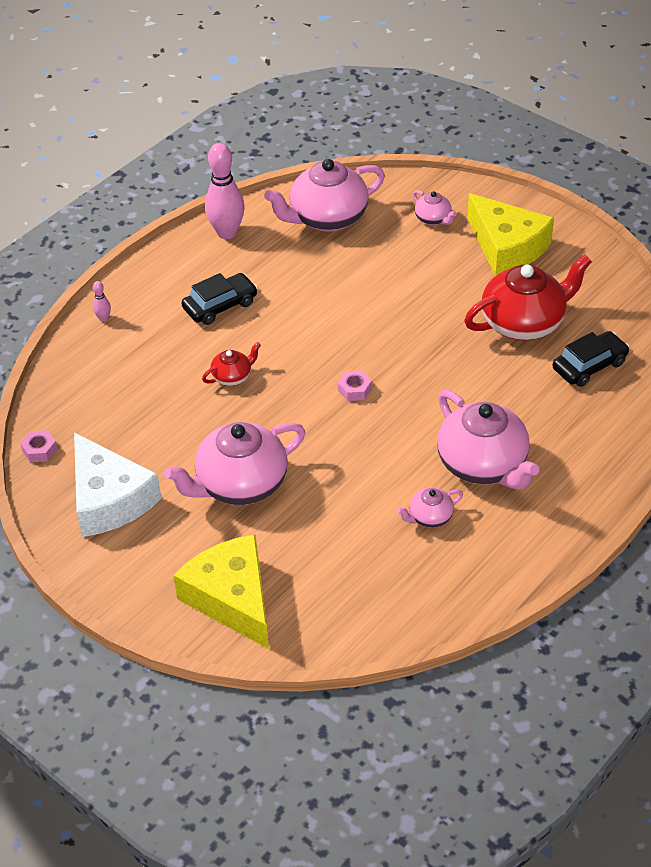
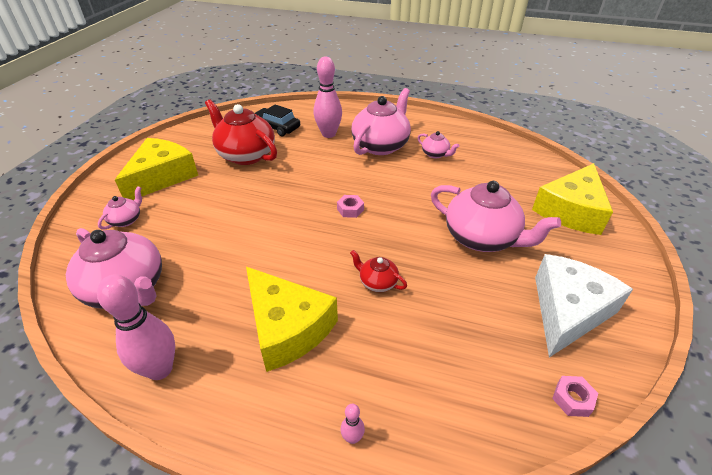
camera: 115 degrees left, 5 degrees down
(220, 305) = (287, 327): black car -> yellow cheese
(543, 417) = (328, 134): none -> pink bowling pin

